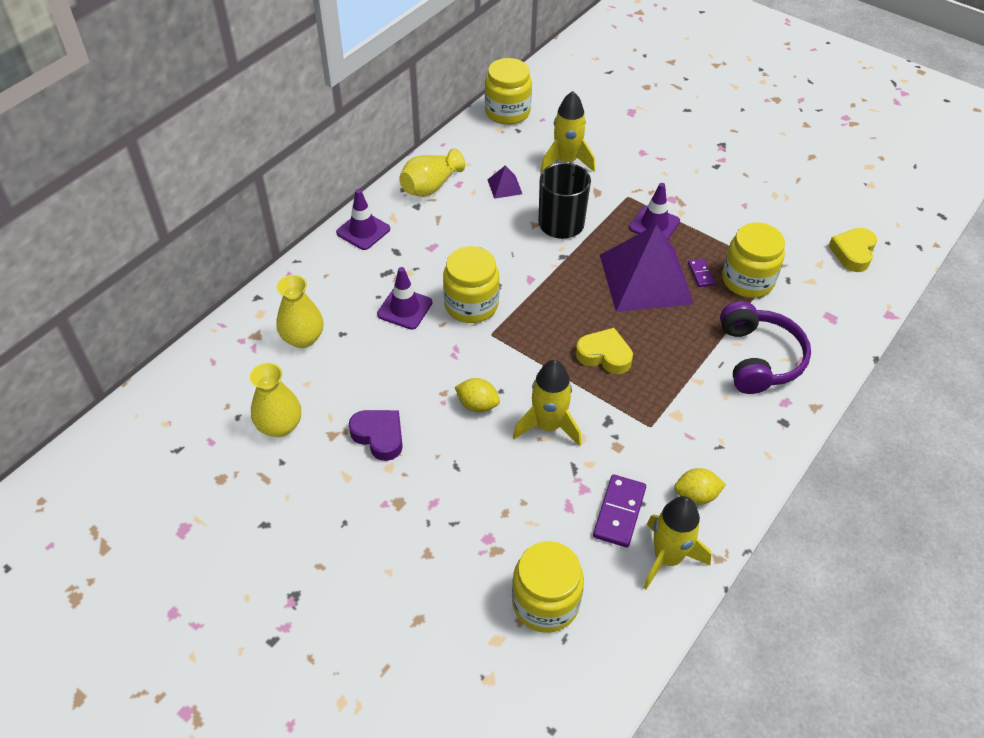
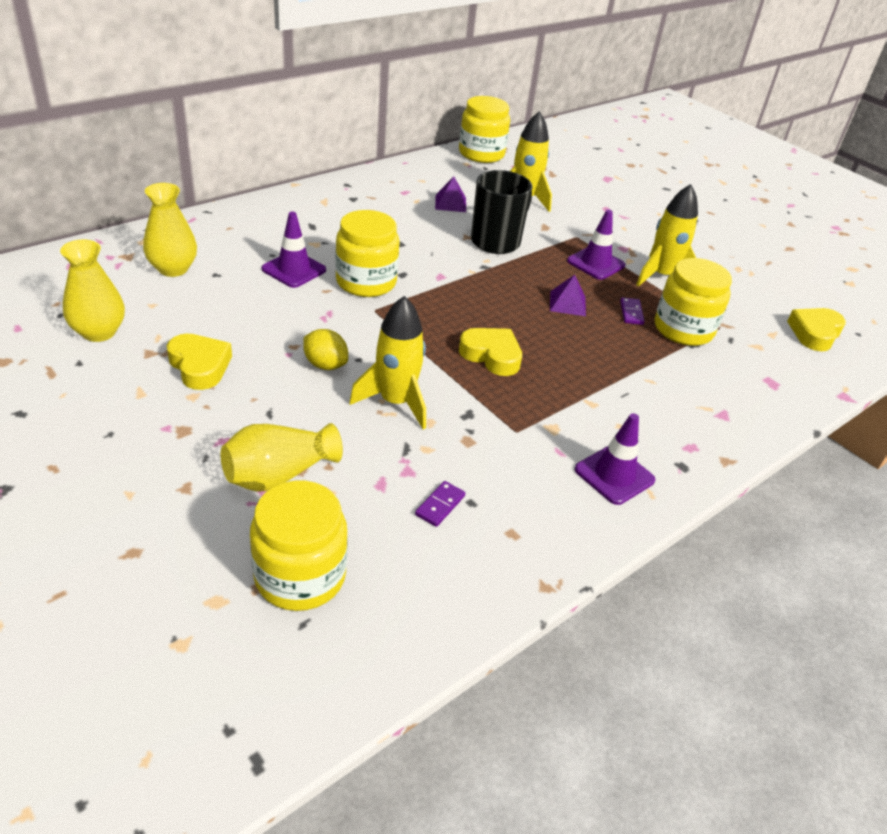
camera: 10 degrees right, 10 degrees down
(363, 231) = (288, 204): purple traffic cone -> purple traffic cone (614, 475)
(379, 436) = (200, 366): purple heart -> yellow heart
(430, 186) = (375, 188): yellow vase -> yellow vase (278, 475)
(619, 512) = (440, 505): purple domino -> purple domino, size x0.57
(646, 279) = (567, 303): purple pyramid -> purple pyramid, size x0.40
(667, 558) = (479, 568): yellow rocket -> yellow rocket (661, 276)
(696, 495) = (544, 512): yellow lemon -> none
(758, 358) = (671, 399): purple headphones -> none

